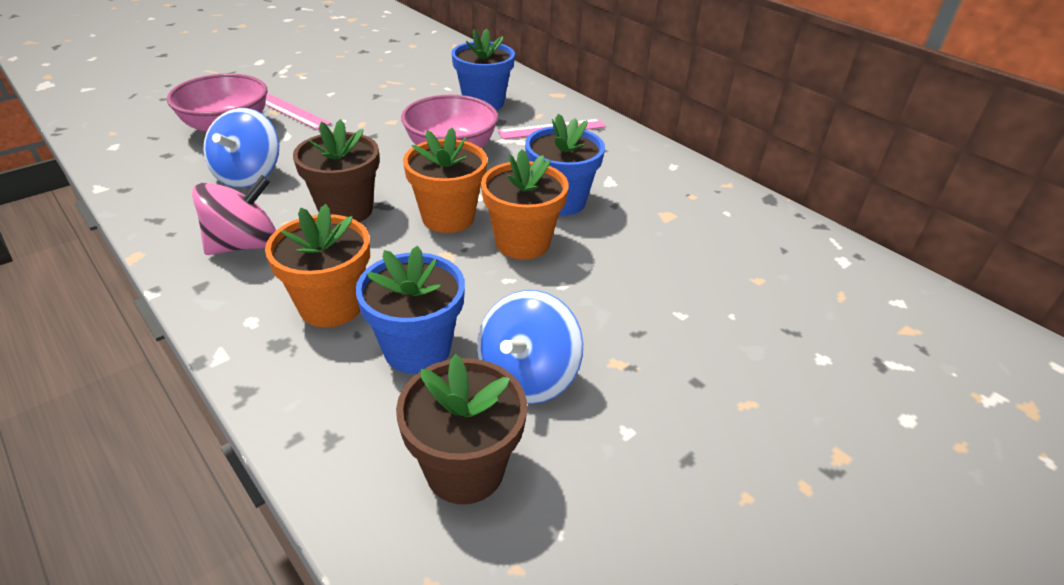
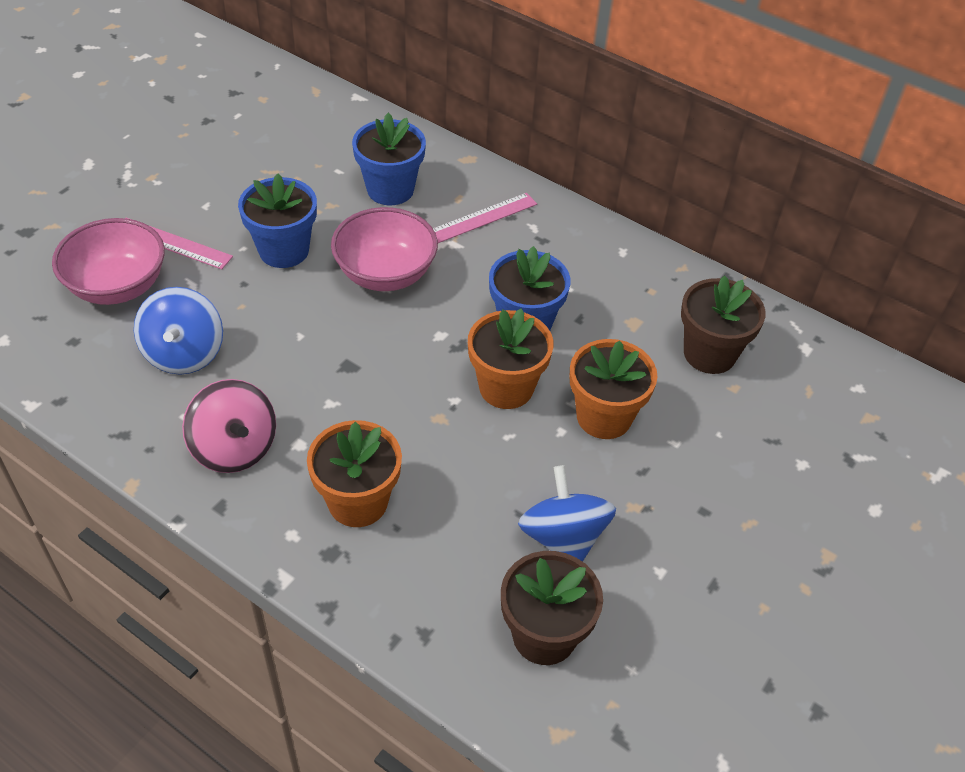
camera: 15 degrees left, 10 degrees up
(245, 245) = (234, 448): pink spinning top -> pink spinning top turned 105 degrees clockwise
(346, 210) = (313, 381): brown flower pot -> brown flower pot (709, 353)
(417, 349) = (457, 531): blue flower pot -> blue flower pot (284, 250)
(448, 217) = (421, 370): orange flower pot -> orange flower pot (604, 417)
(527, 376) = (563, 537): blue spinning top -> blue spinning top turned 150 degrees clockwise

